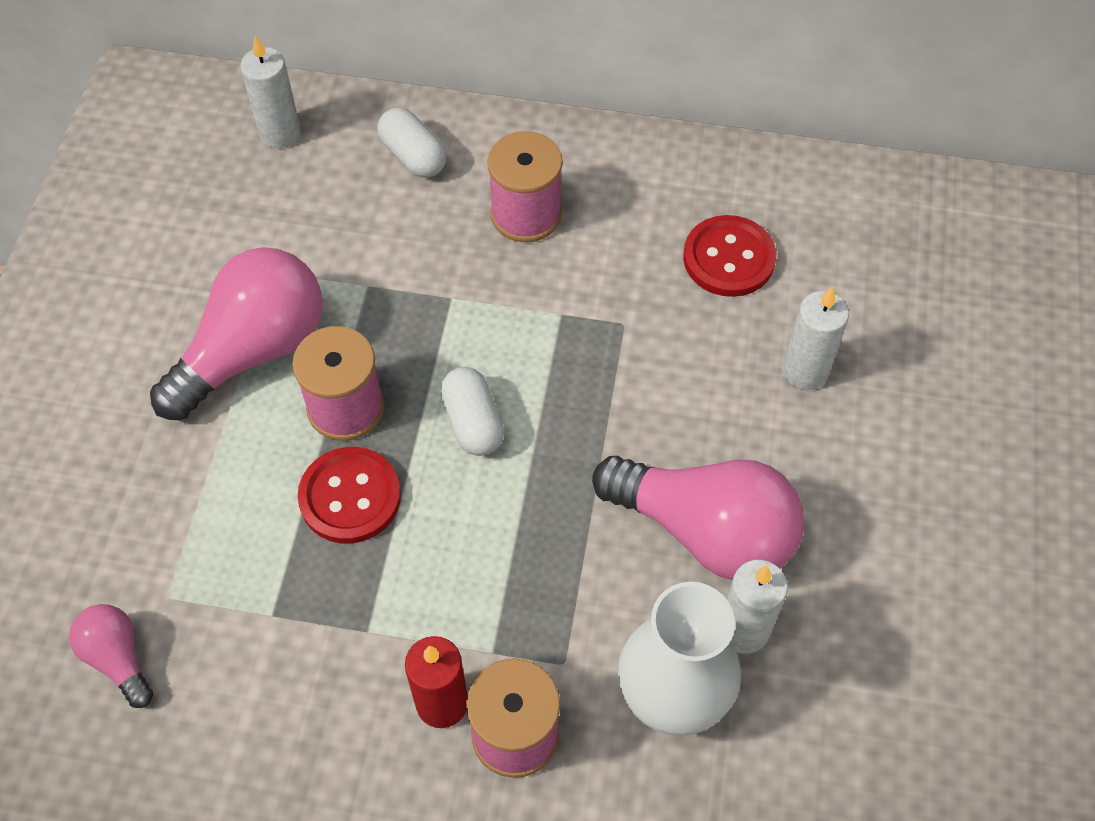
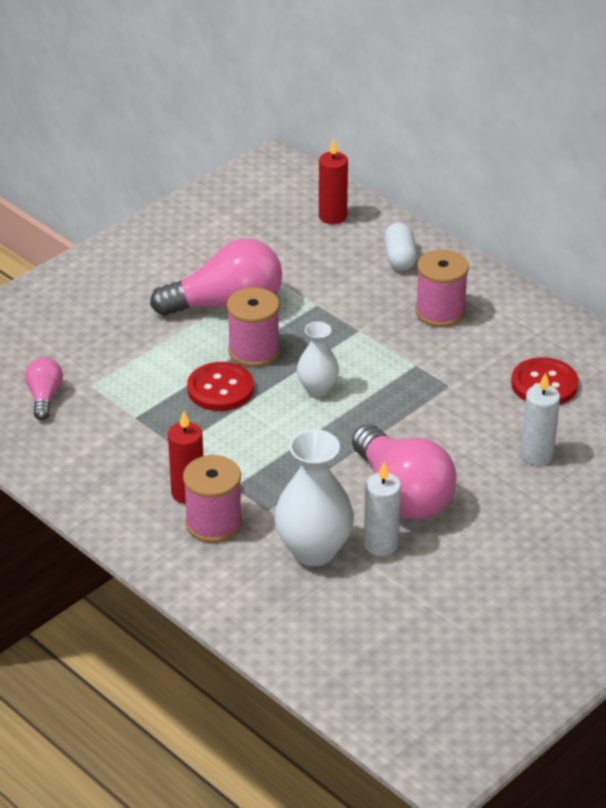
camera: 35 degrees right, 20 degrees down
(280, 133) = (332, 216): white candle -> red candle
(473, 422) = (317, 389): white capsule -> white vase

